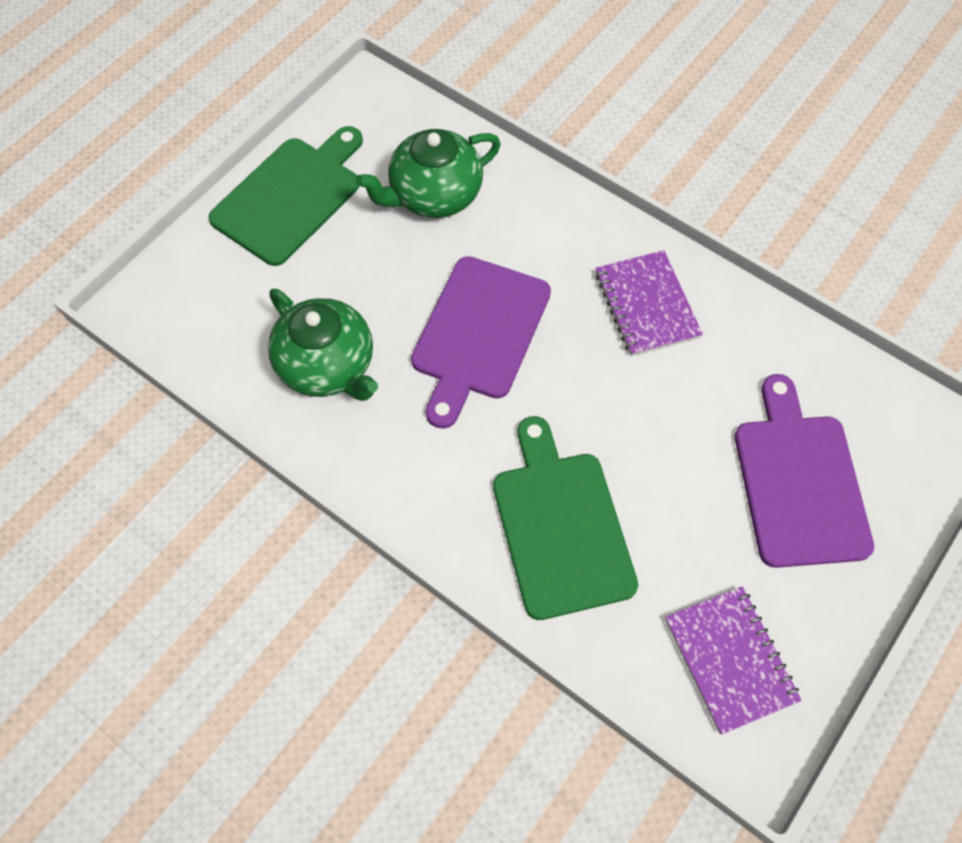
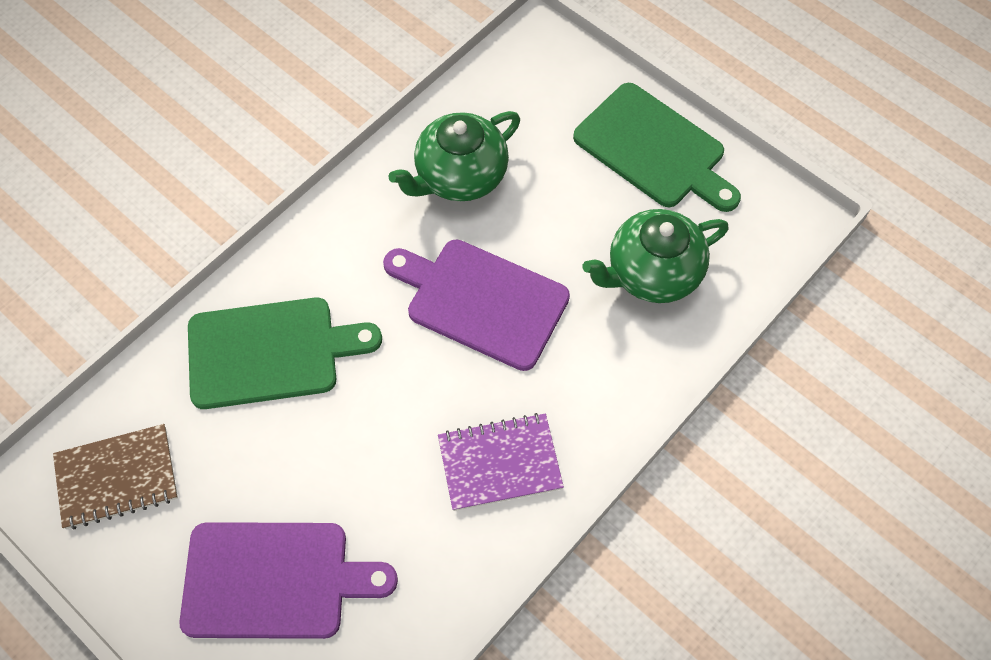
camera: 95 degrees right, 0 degrees up
(434, 195) = (652, 273): green teapot -> green teapot turned 90 degrees counterclockwise
(730, 660) = (117, 478): purple notebook -> brown notebook

